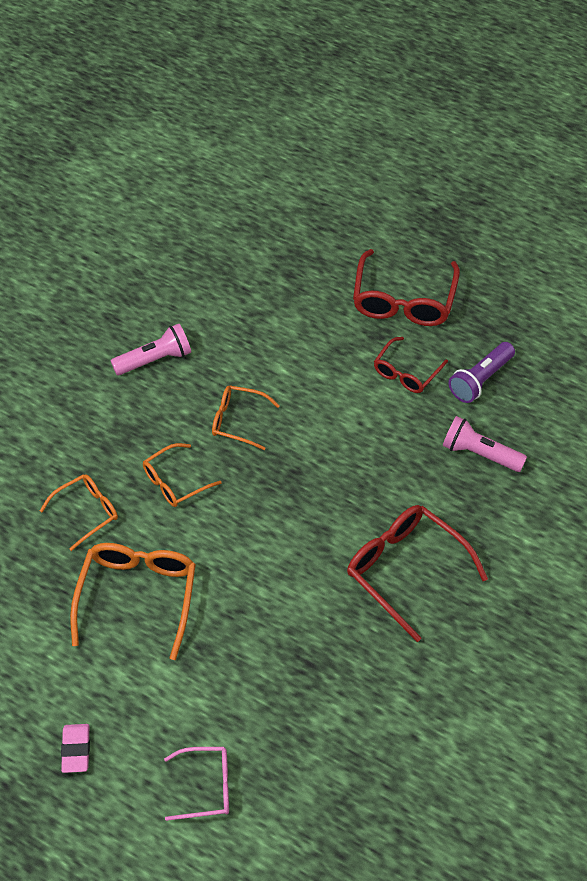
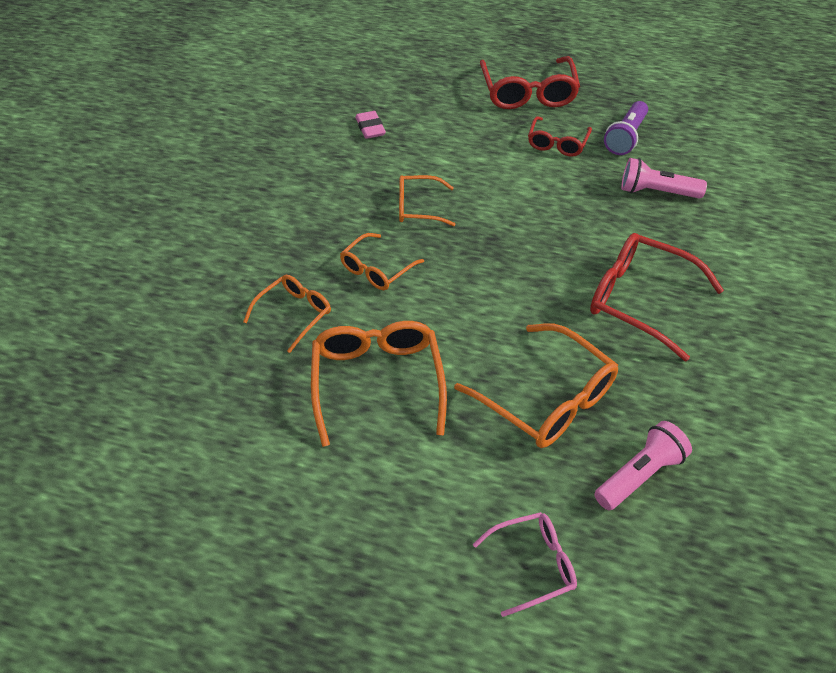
camera: 15 degrees left, 5 degrees down
(76, 750) = (365, 561): pink eraser -> pink eraser (370, 128)
(154, 359) = (317, 174): pink flashlight -> pink flashlight (639, 475)
(277, 647) = (546, 398): none -> orange glasses

